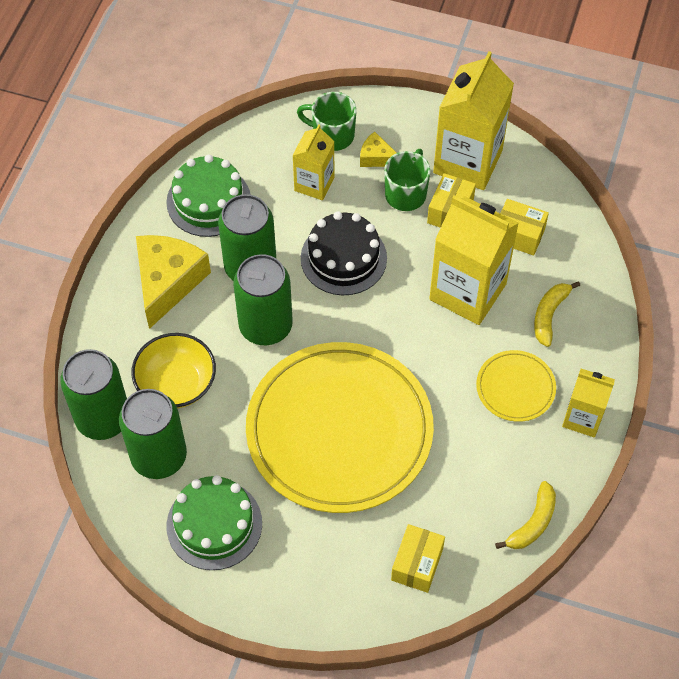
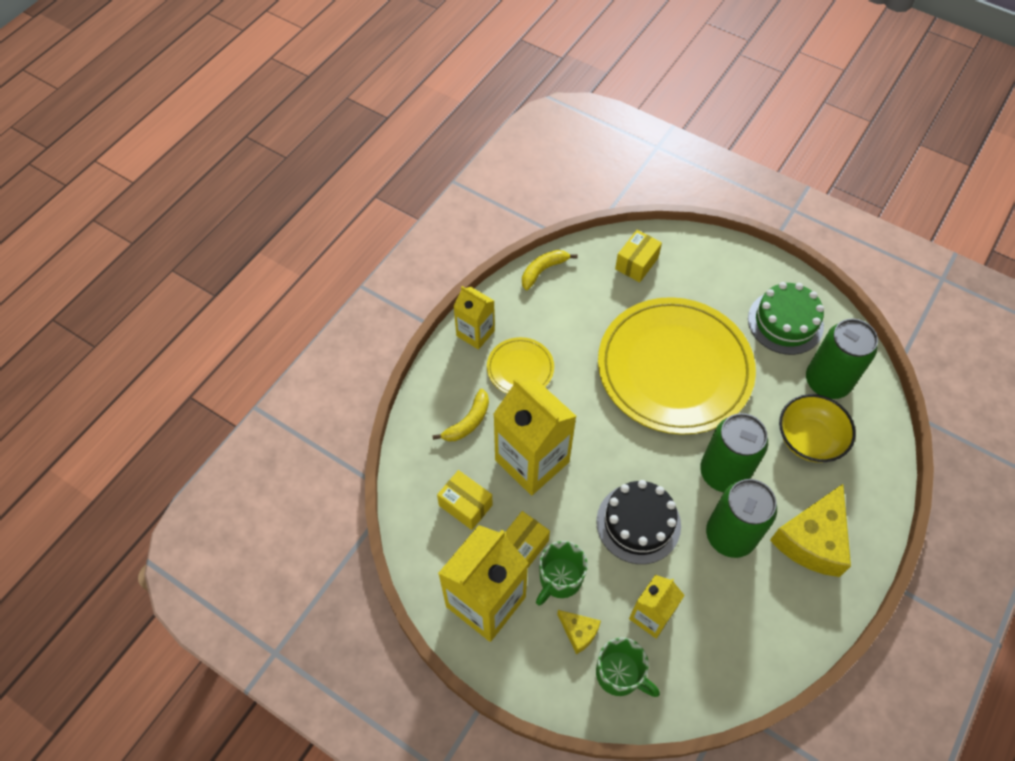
camera: 165 degrees left, 0 degrees up
(103, 418) = (874, 424): green can -> none
(208, 201) = (764, 623): green cake -> none

